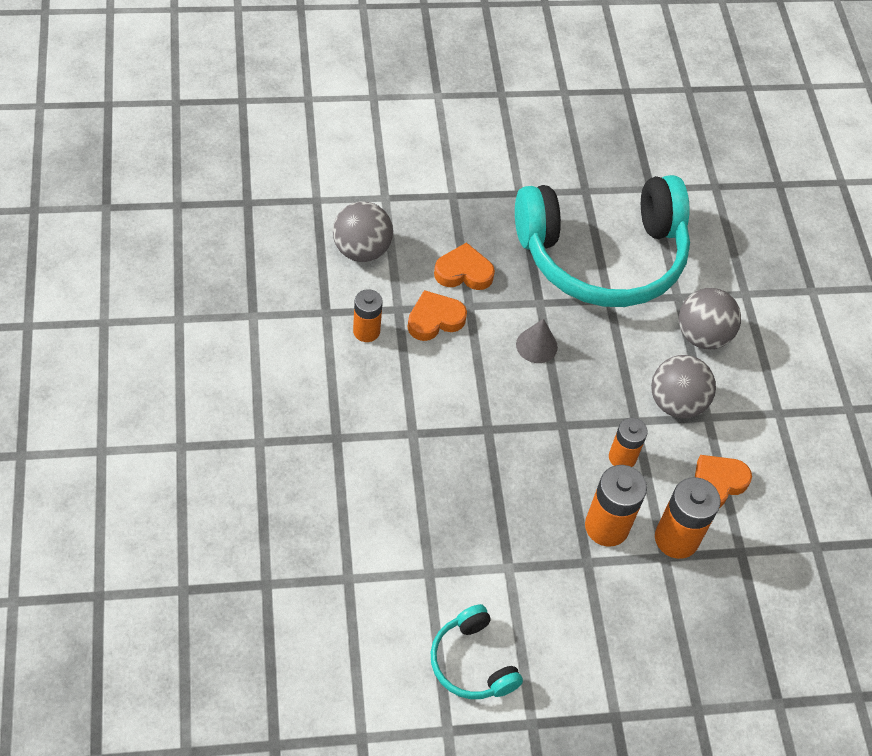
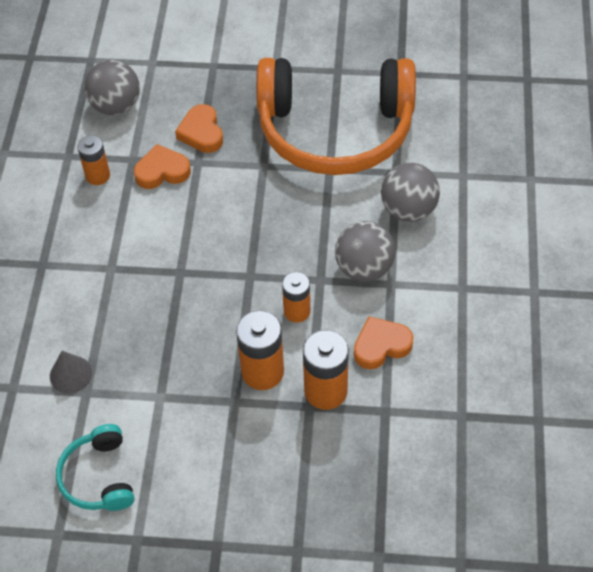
camera: 20 degrees right, 0 degrees up
(463, 272) = (201, 132): orange heart -> orange heart turned 120 degrees counterclockwise
(536, 345) = (248, 203): grey cone -> grey cone (71, 374)
(602, 256) = (335, 130): turquoise headphones -> orange headphones

